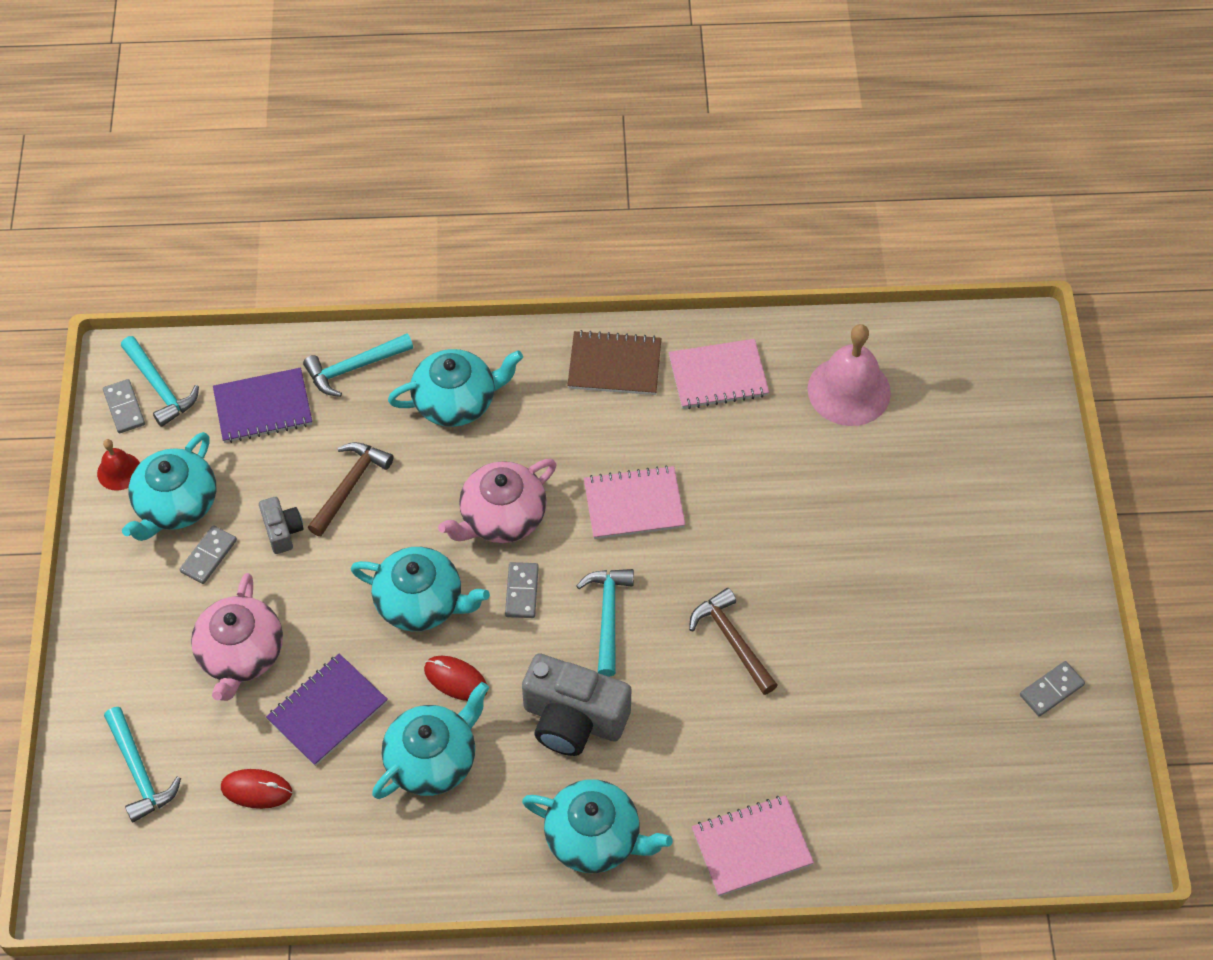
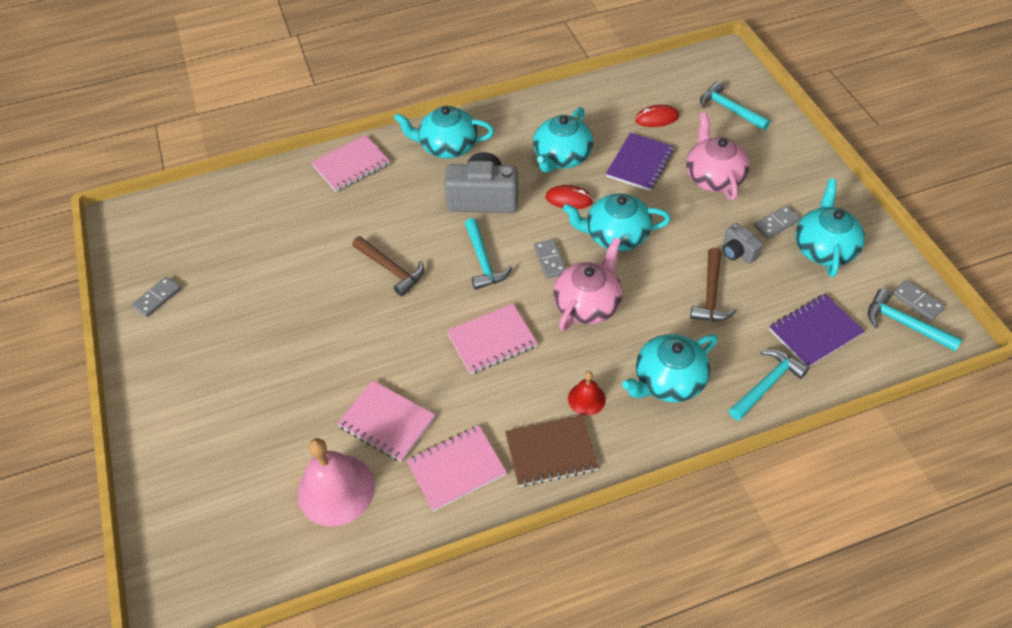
camera: 165 degrees right, 5 degrees down
(119, 471) = (881, 258): red bell -> red bell (586, 399)
(208, 556) = (776, 224): grey domino -> grey domino turned 45 degrees clockwise
(781, 444) = (386, 422): none -> pink notebook

